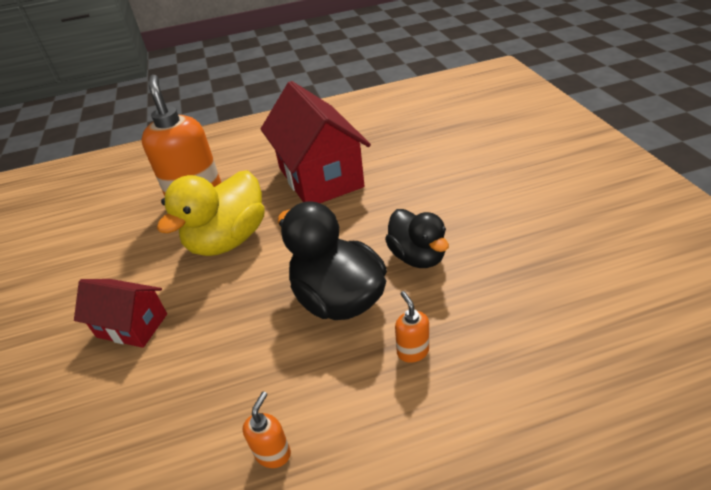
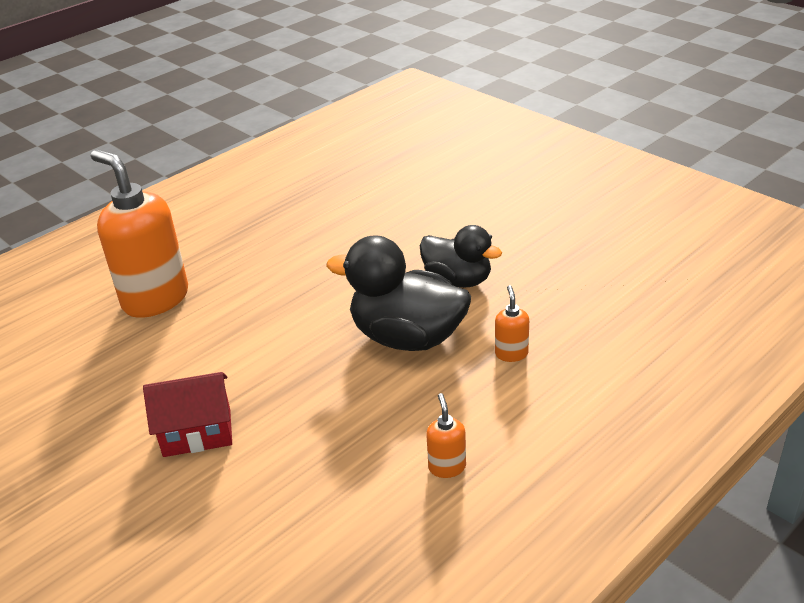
camera: 30 degrees left, 5 degrees down
(228, 240) = (235, 325): yellow duck -> none
(320, 177) = (291, 238): red house -> none
(412, 351) = (511, 354): orange soap dispenser -> orange soap dispenser turned 45 degrees clockwise

